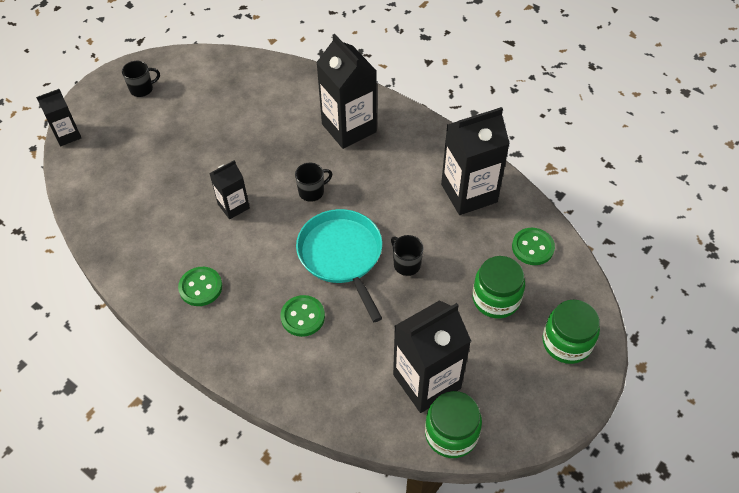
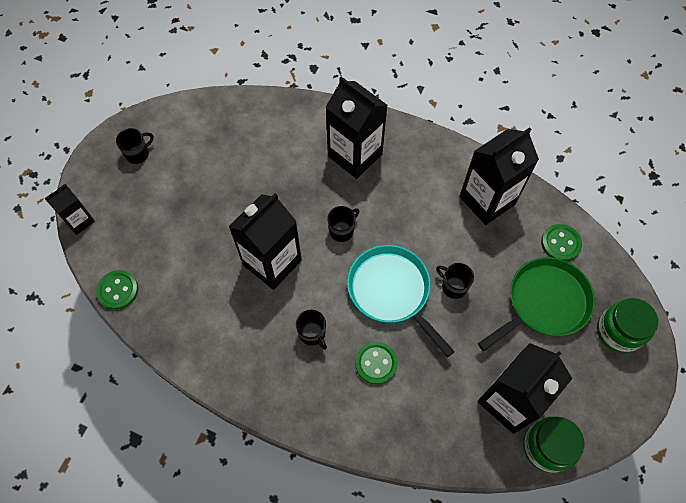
camera: 15 degrees left, 10 degrees up
(200, 287) = (269, 356): green button -> green button (118, 290)
(233, 206) = (272, 262): black carton -> black carton, size x1.82
(249, 277) = (312, 334): none -> black mug
(496, 299) = (544, 303): green jar -> green pan

